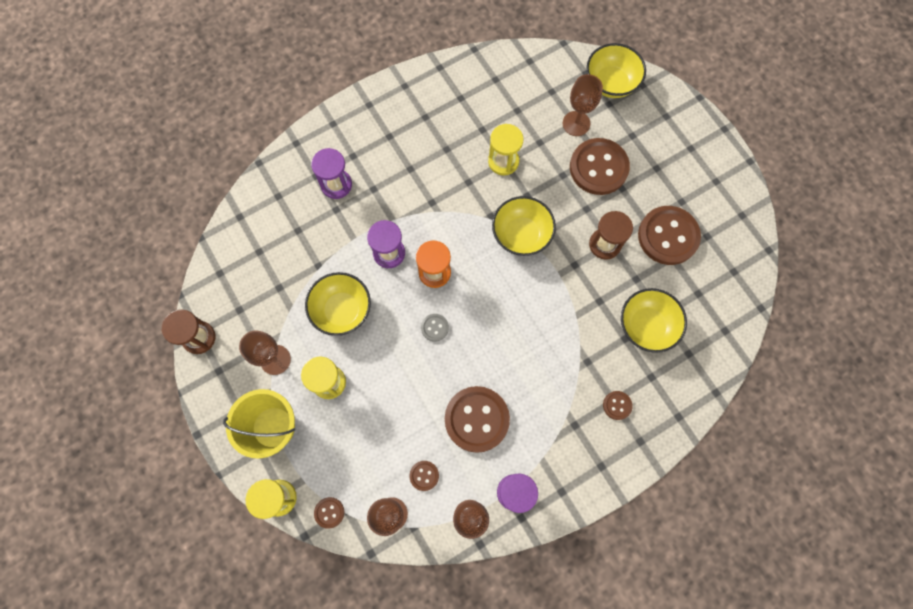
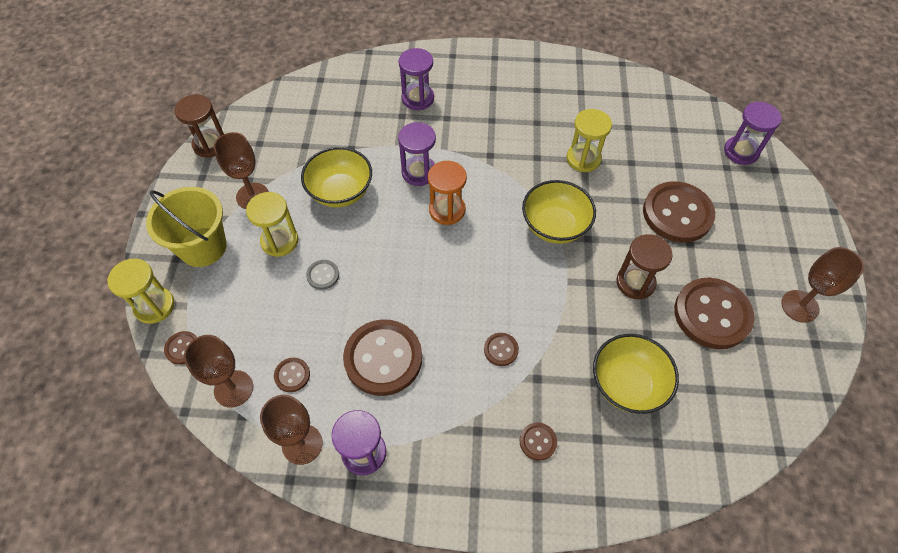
camera: 35 degrees right, 15 degrees down
(434, 327) = (409, 254): grey button -> grey button (323, 275)
(550, 357) = (501, 350): none -> brown button
(576, 123) = (680, 166): brown goblet -> brown goblet (799, 306)
(610, 83) = (741, 152): yellow bowl -> purple hourglass

